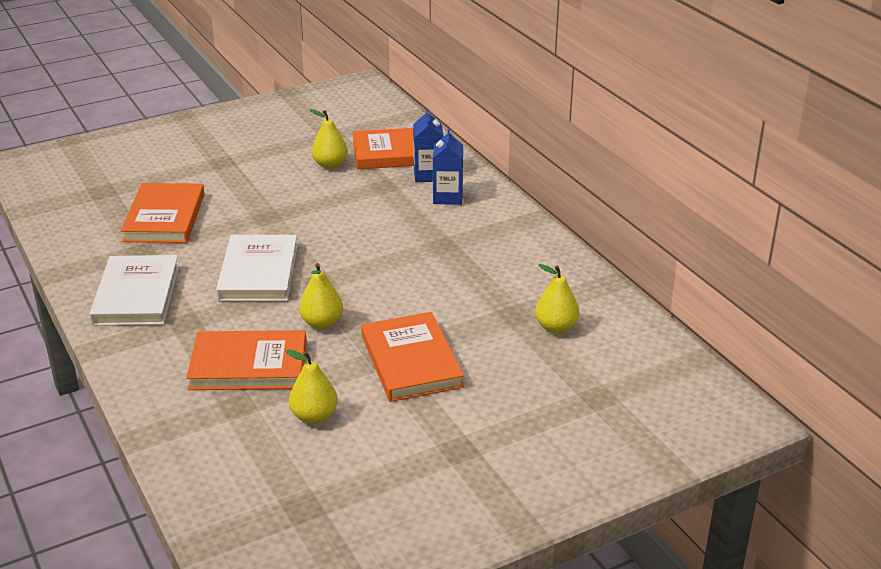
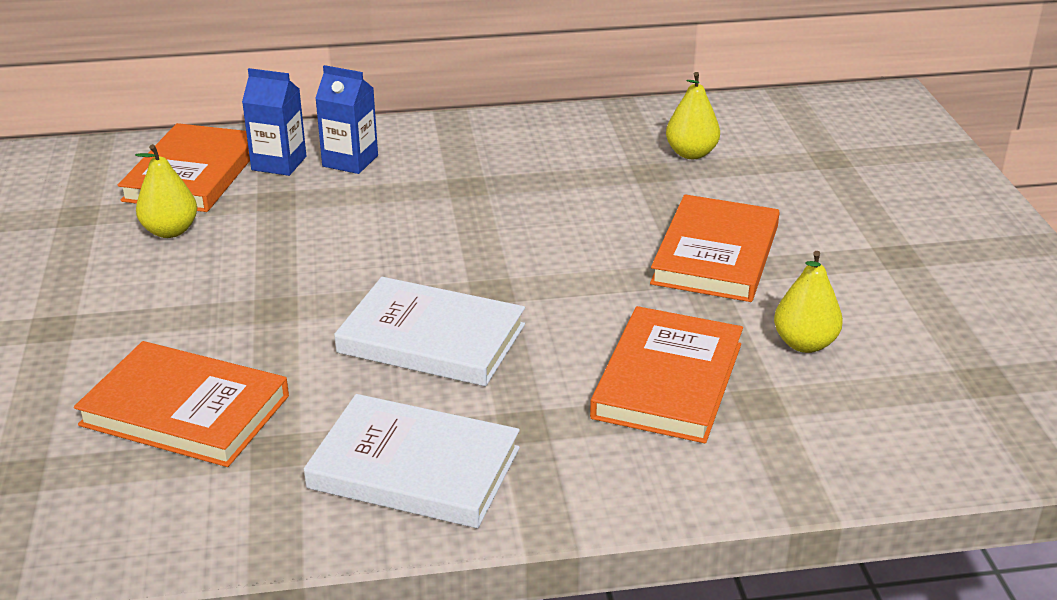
camera: 70 degrees left, 0 degrees up
(322, 323) = (595, 305): yellow pear -> none
(411, 361) = (715, 254): orange book -> orange book turned 75 degrees counterclockwise

